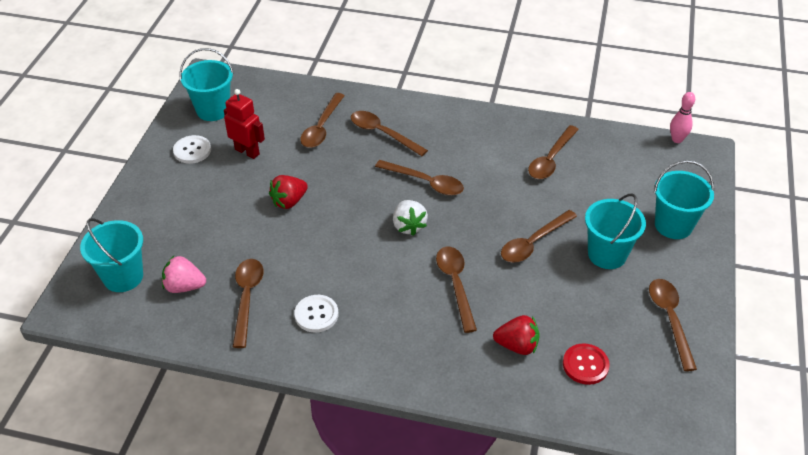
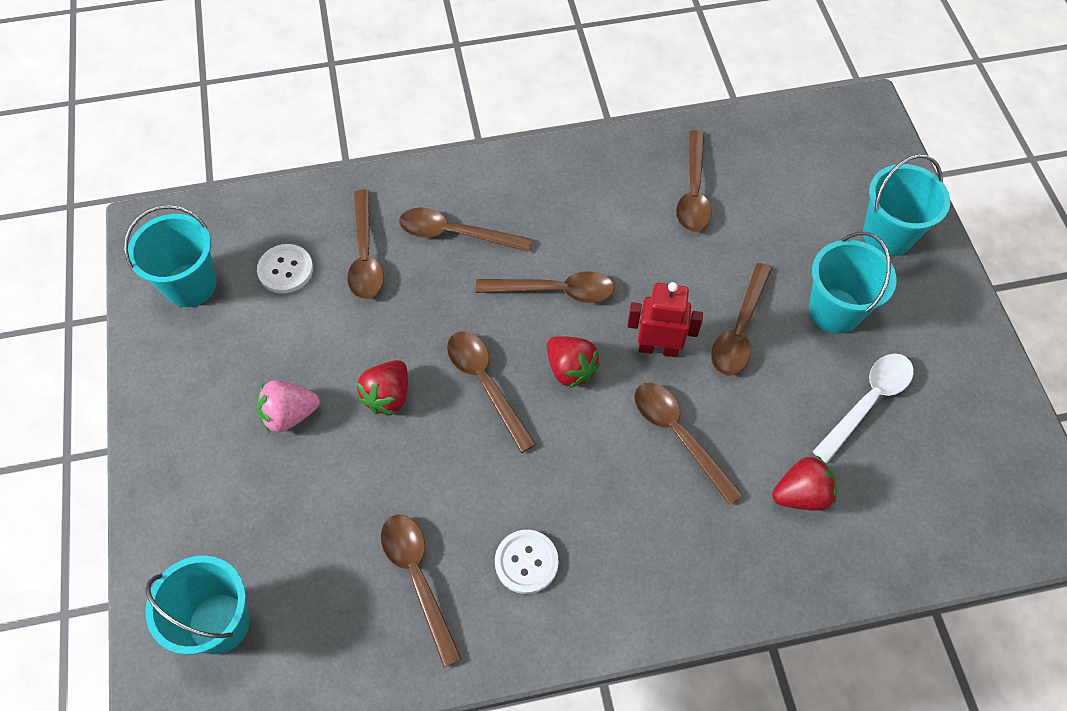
camera: 25 degrees left, 15 degrees up
(184, 286) = (318, 599): pink strawberry -> pink strawberry (289, 415)
(192, 150) = (199, 366): white button -> white button (285, 270)
(247, 151) = (282, 336): red robot -> red robot (658, 348)
(408, 226) = (570, 369): white strawberry -> red strawberry
(585, 365) = (894, 486): red button -> none
(597, 312) = (868, 402): none -> white spoon
(670, 319) = (953, 376): brown spoon -> brown spoon (485, 384)
(677, 139) = (827, 104): pink bowling pin -> none

